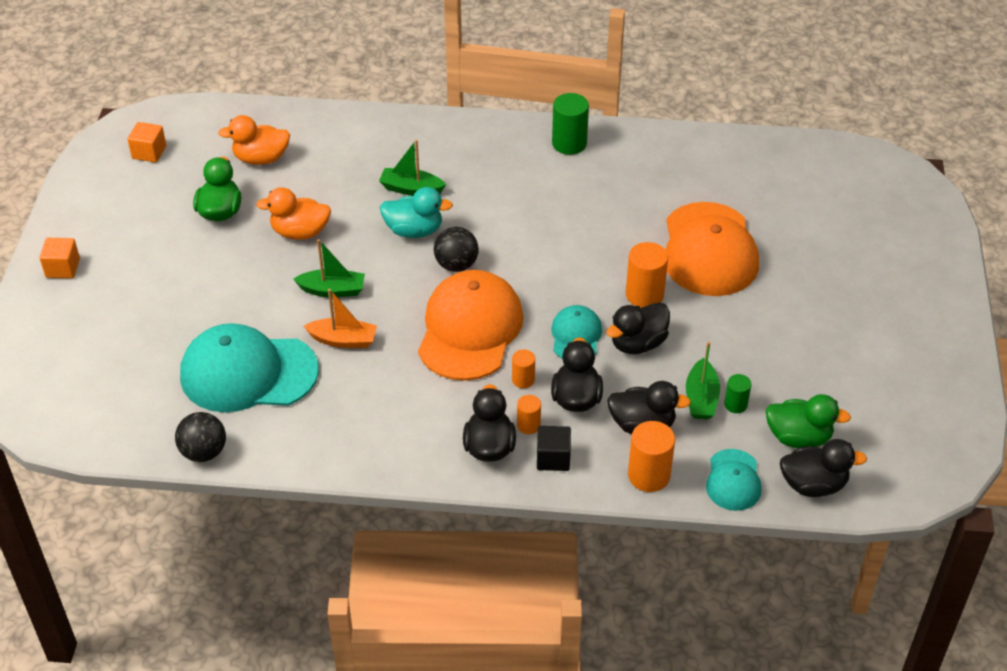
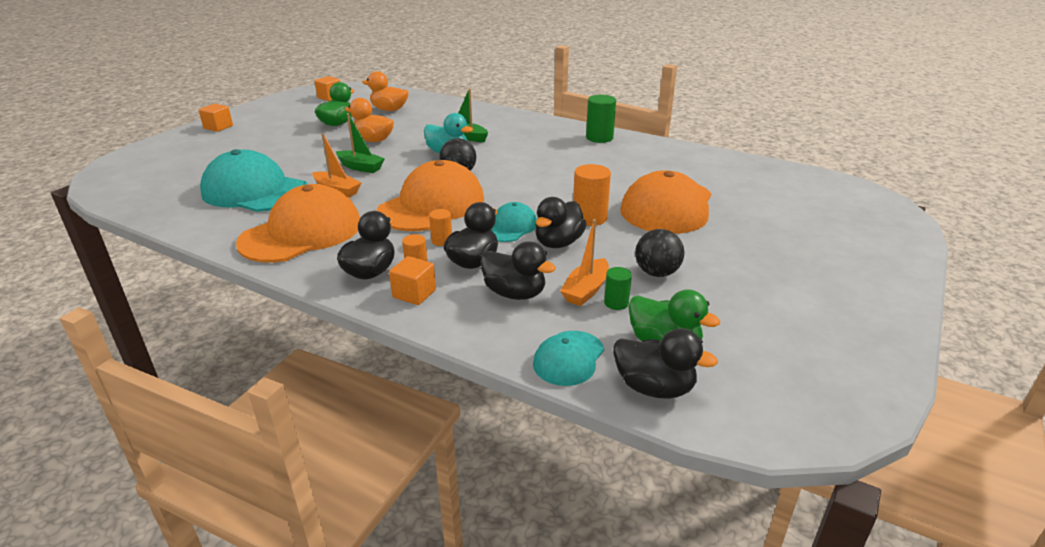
camera: 25 degrees right, 15 degrees down
(204, 452) = (170, 221): black ball -> black ball (657, 273)
(369, 418) = (302, 233): none -> orange cap
(553, 458) = (414, 294): black cube -> orange cube
(638, 343) = (558, 243): black duck -> black duck turned 45 degrees counterclockwise
(649, 475) = (488, 330): orange cylinder -> none
(701, 398) = (586, 290): green boat -> orange boat

